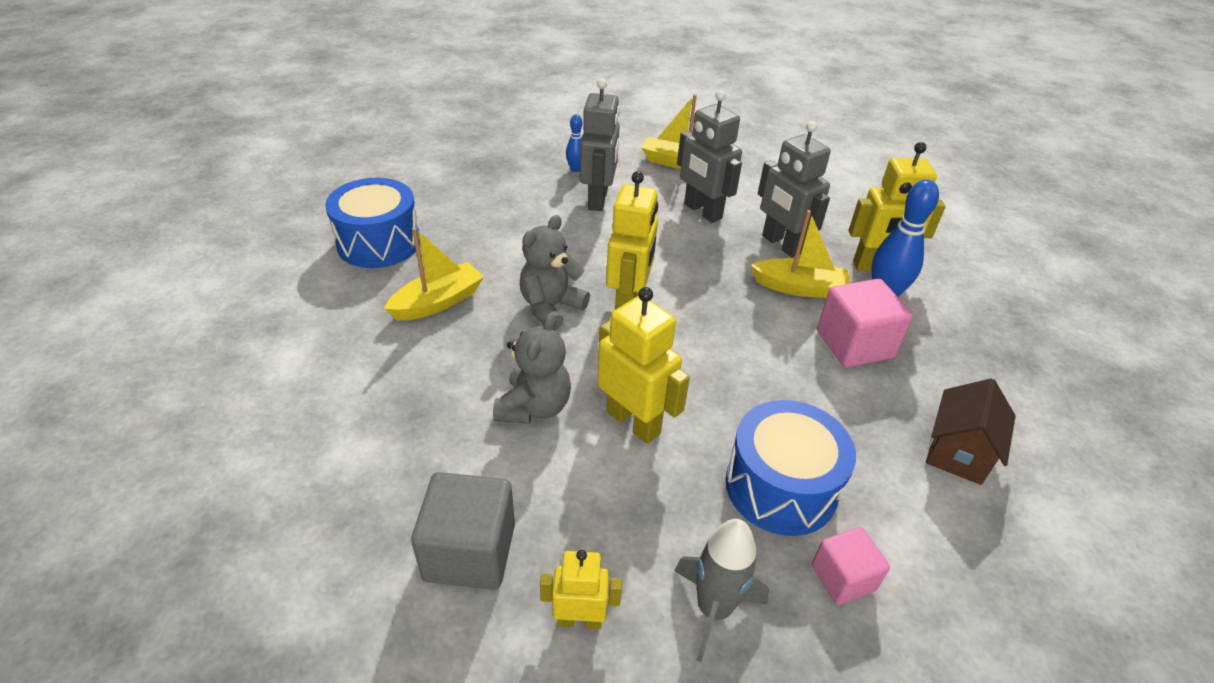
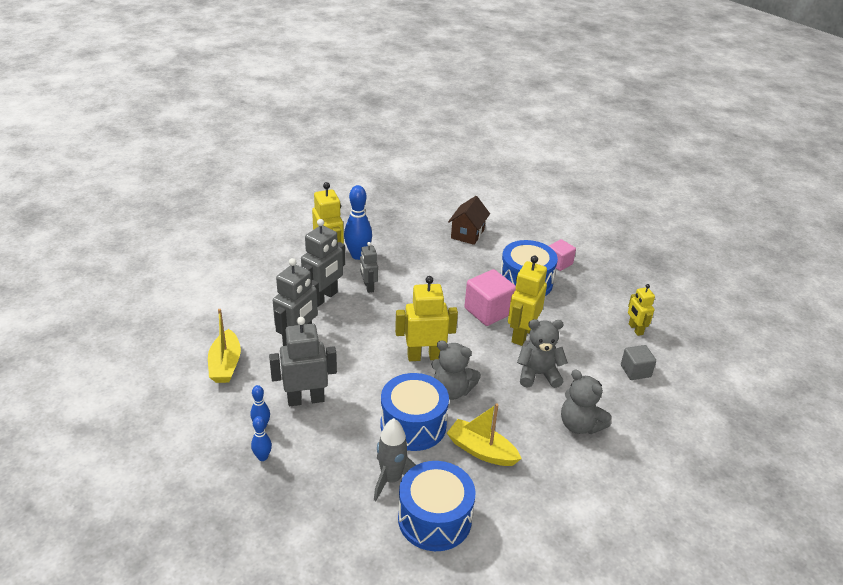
camera: 110 degrees left, 5 degrees down
(409, 413) = (580, 425): none -> grey teddy bear
(470, 552) = (635, 371): grey cube -> grey cube, size x0.61
(514, 261) = (413, 425): none -> blue drum
(534, 164) = (262, 457): none -> blue bowling pin
(713, 609) = (600, 294): grey rocket -> grey rocket (391, 479)
(799, 288) = (368, 287): yellow boat -> grey robot
(854, 344) = (410, 265): pink cube -> pink cube (488, 311)
(958, 452) = (467, 234): brown house -> brown house turned 75 degrees counterclockwise

